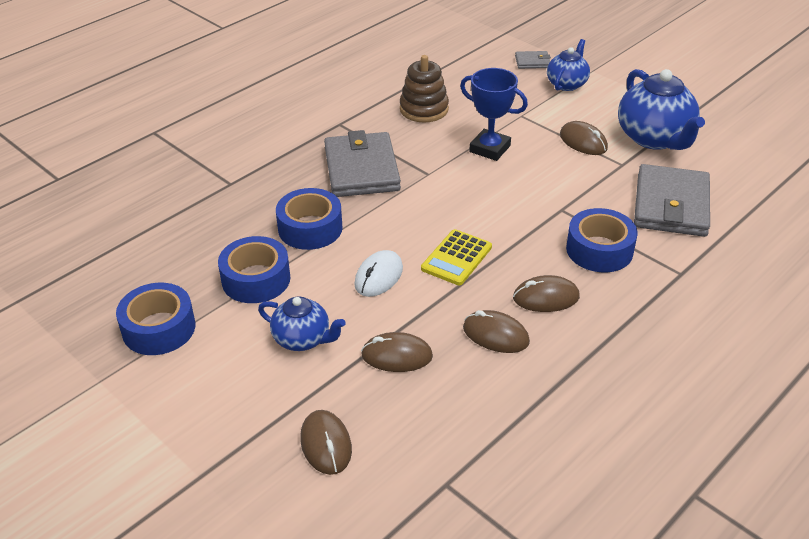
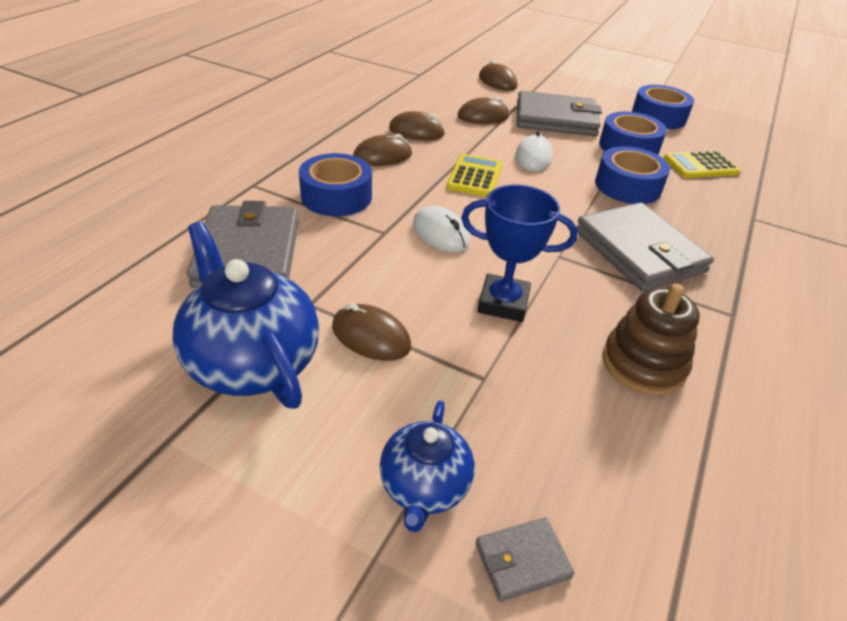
camera: 160 degrees right, 0 degrees up
(204, 244) = (700, 165): none -> yellow calculator
(303, 339) = (555, 119): blue teapot -> grey wallet
(514, 202) = (440, 233): none -> white mouse

